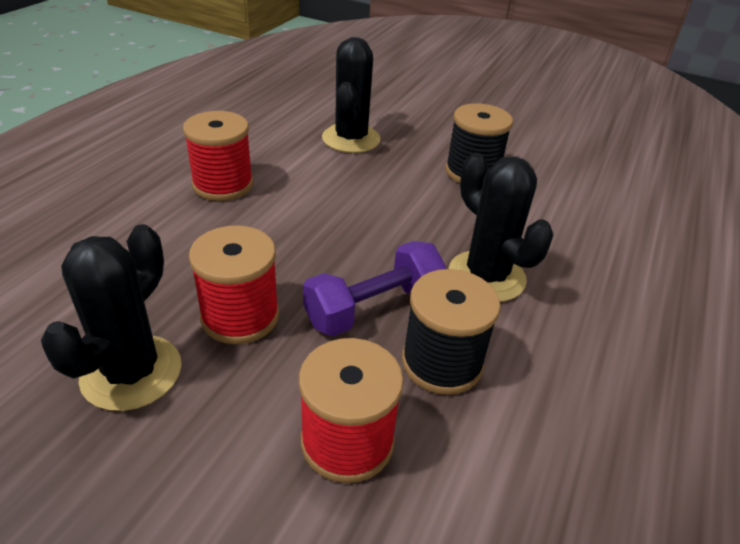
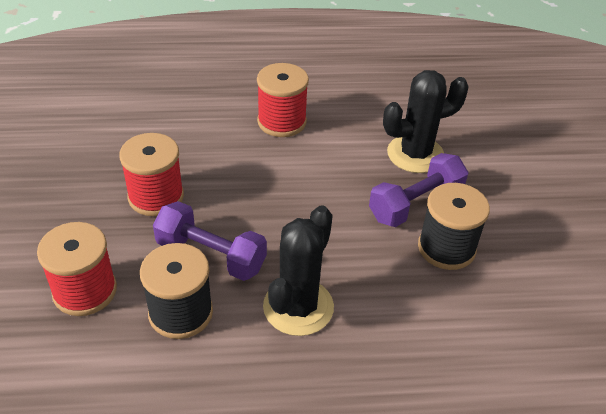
camera: 60 degrees right, 5 degrees up
(131, 372) = (83, 178): black cactus -> none
(410, 164) = (415, 204): none -> purple dumbbell

